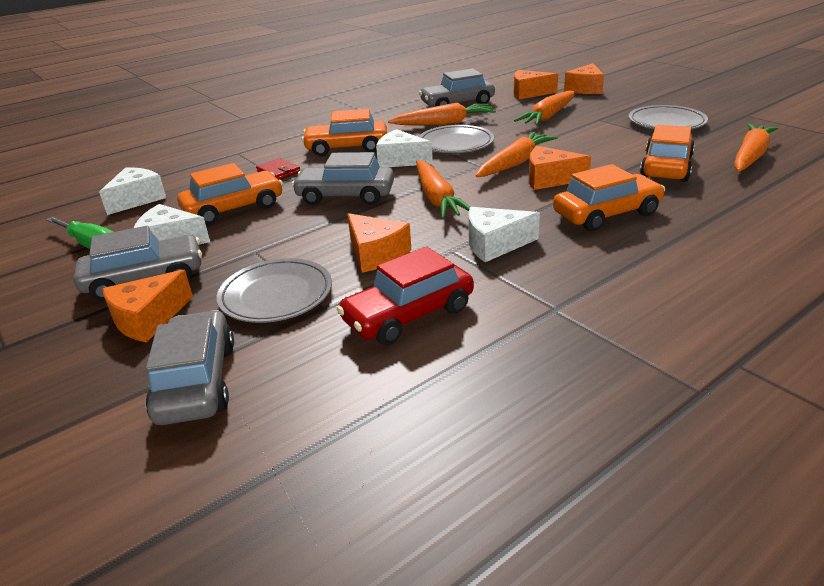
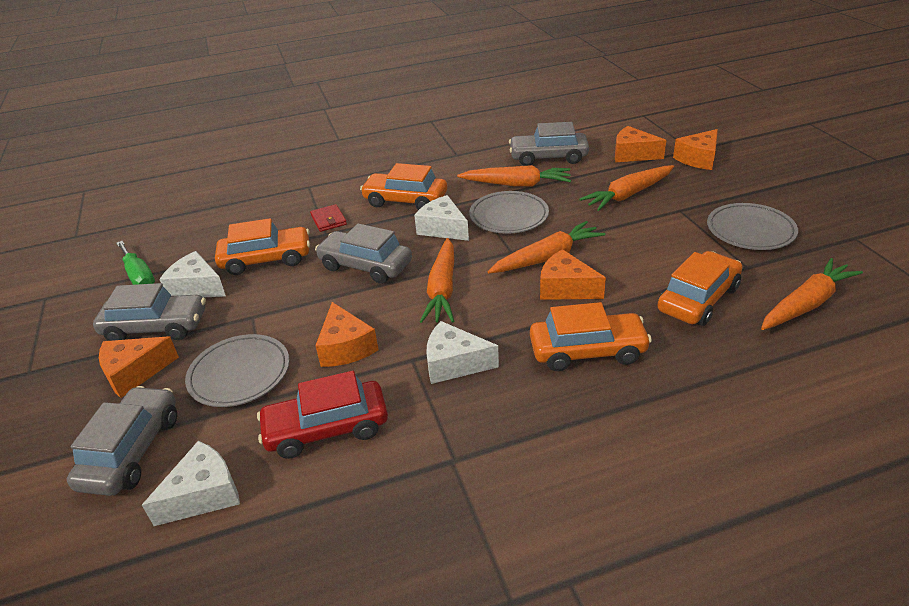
camera: 20 degrees right, 5 degrees up
(137, 199) = (200, 229): white cheese -> white cheese (204, 494)

